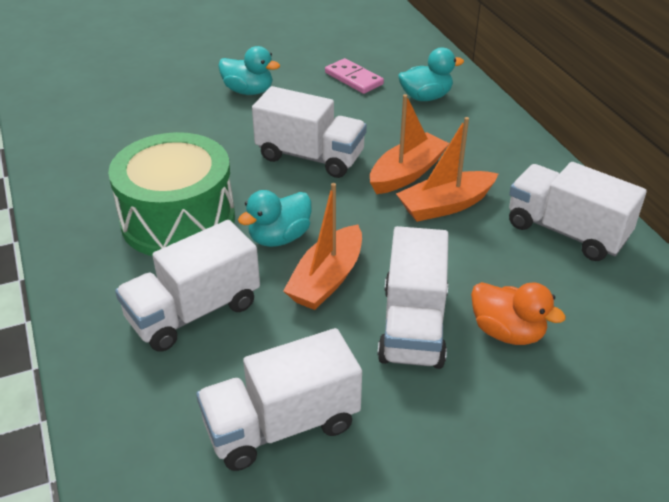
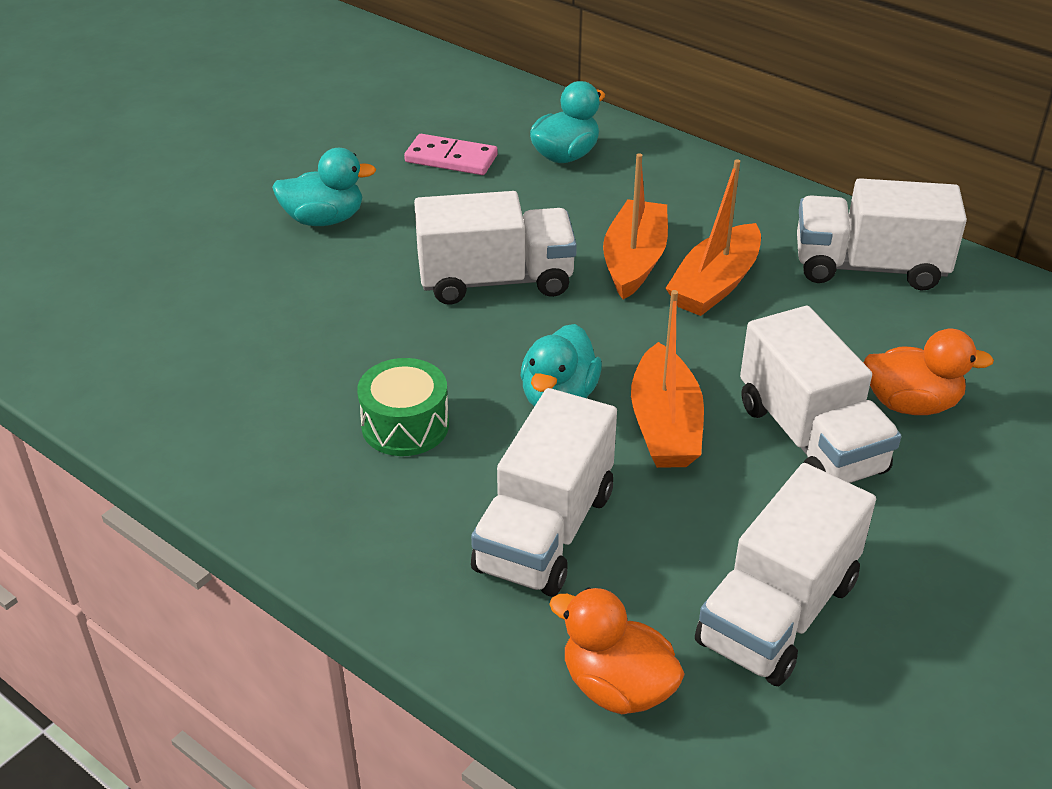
camera: 30 degrees left, 0 degrees up
(142, 422) = (617, 687): none -> orange duck
(178, 220) = (405, 425): green drum -> green drum, size x0.51

